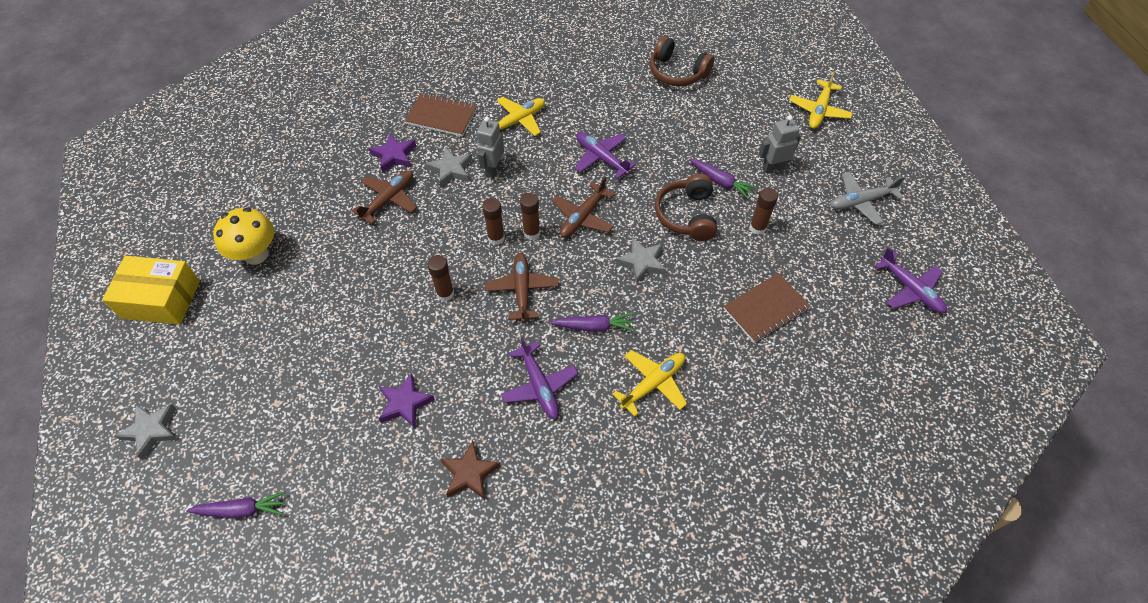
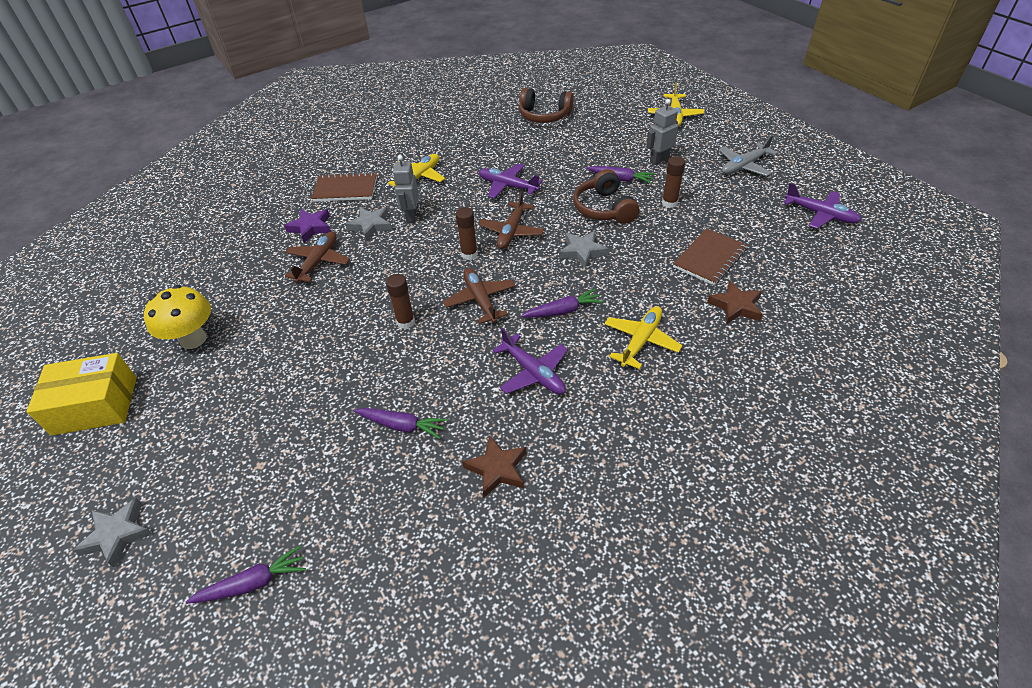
camera: 15 degrees left, 10 degrees down
(405, 403) = (402, 426): purple star -> purple carrot
(496, 238) = (437, 266): brown glue stick -> none
(764, 373) = (735, 306): none -> brown star

